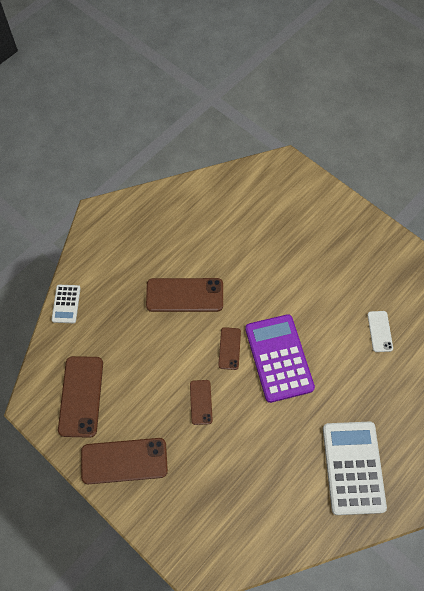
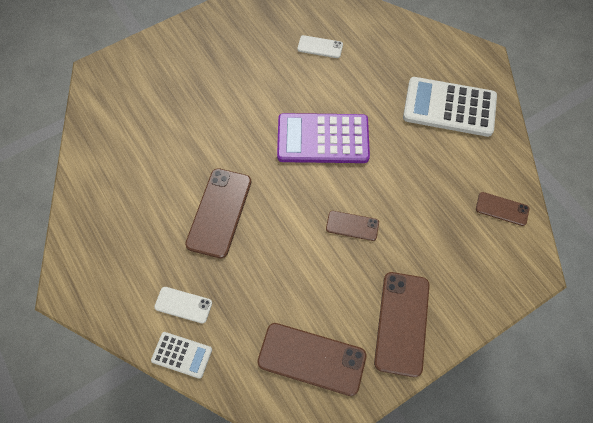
camera: 75 degrees left, 0 degrees up
(103, 293) = (183, 305): none -> white phone
(229, 348) = (298, 182): brown phone -> brown phone (502, 209)

